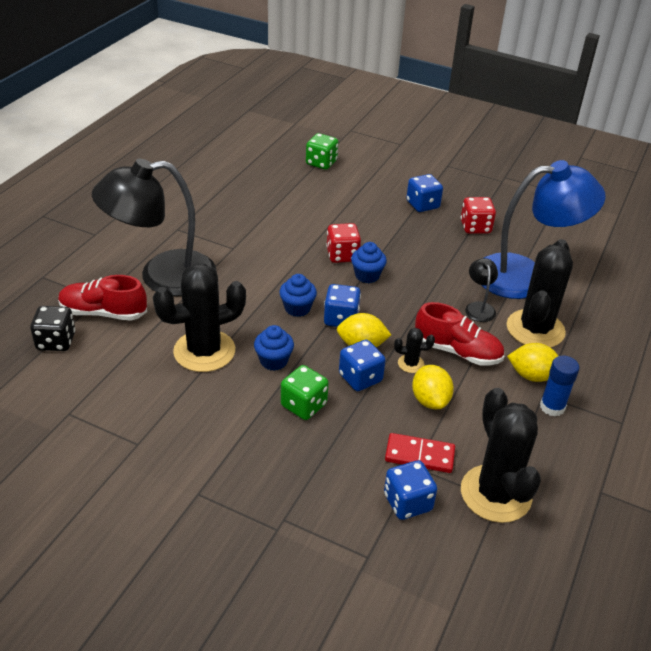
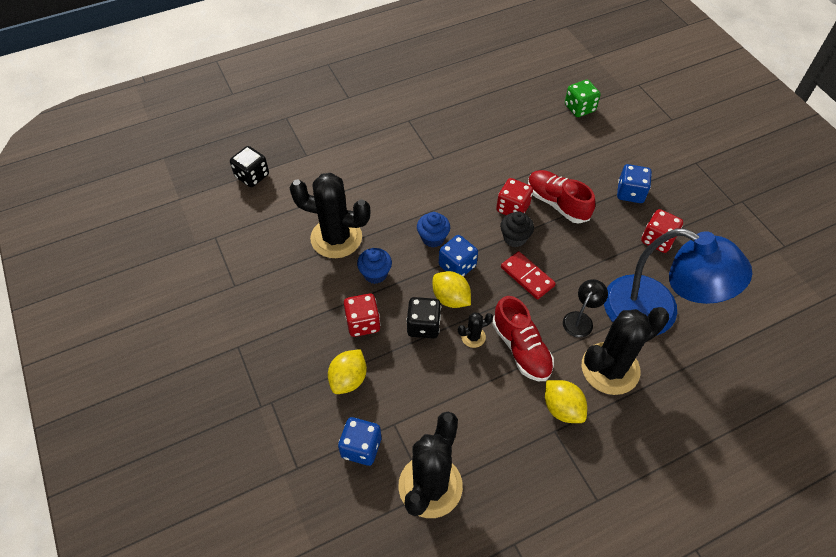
camera: 40 degrees right, 15 degrees up
(103, 313) = (299, 168): red shoe -> red shoe (557, 203)
(162, 276) = (362, 158): black lamp -> none
(304, 405) = (363, 323): green dice -> red dice
(360, 378) = (423, 326): blue dice -> black dice
(367, 275) = (514, 238): blue cupcake -> black cupcake
(411, 364) = (473, 337): black cactus -> black cactus turned 60 degrees counterclockwise
(419, 455) = (405, 417): red domino -> red domino (527, 276)
(430, 400) = (457, 377): yellow lemon -> yellow lemon (348, 379)
(552, 407) = (550, 446): blue glue stick -> none

